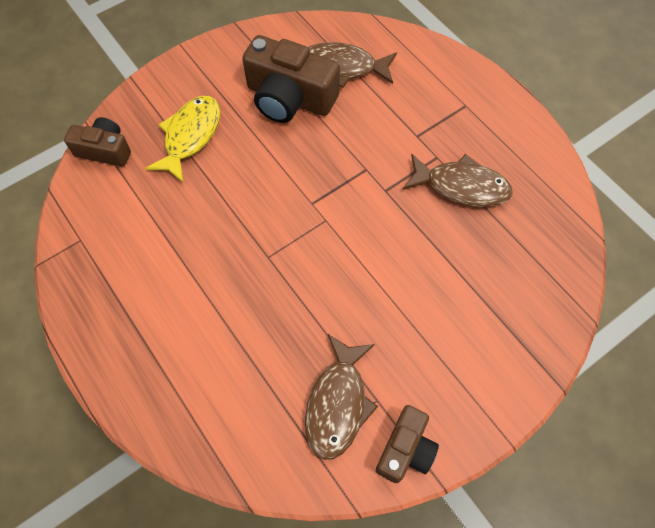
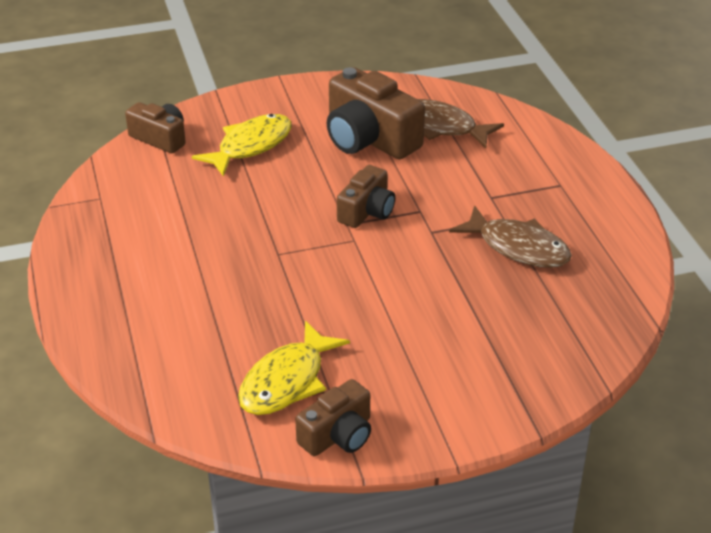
camera: 20 degrees right, 25 degrees down
(322, 183) = (367, 211): none -> brown camera
(337, 403) = (287, 381): brown fish -> yellow fish

